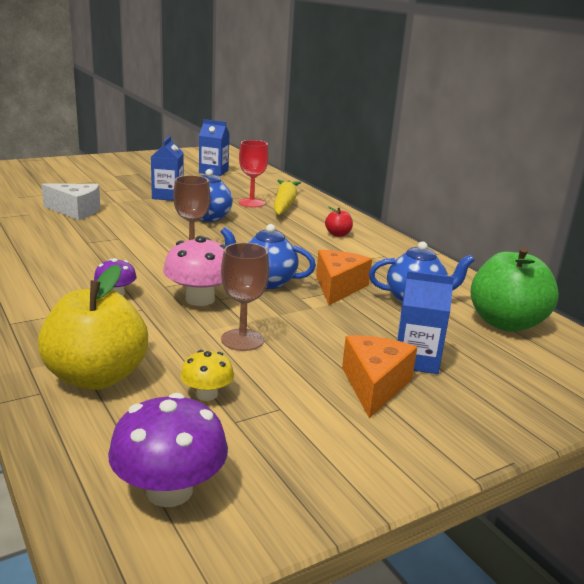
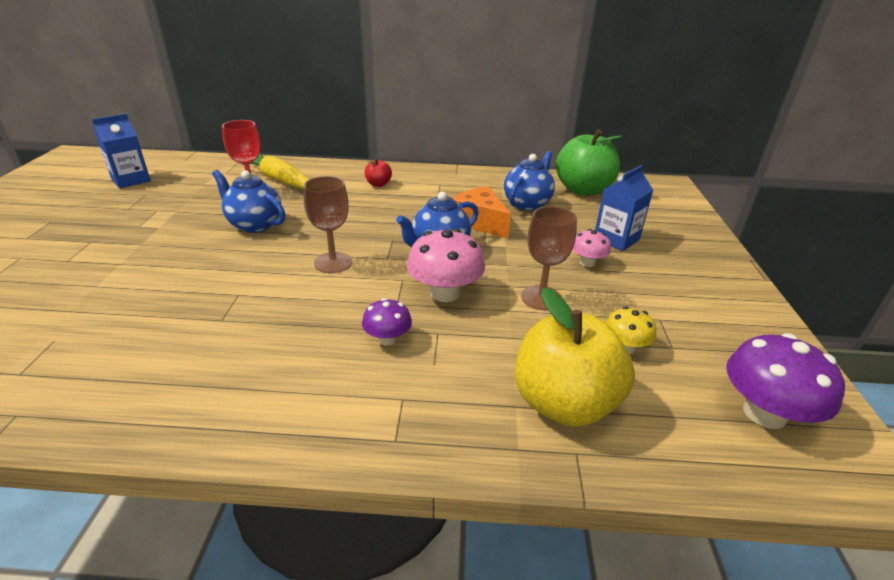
camera: 55 degrees left, 10 degrees up
(76, 211) = (105, 300): white cheese -> none
(168, 196) = (159, 227): blue carton -> none
(339, 351) = (587, 262): none -> pink mushroom
(374, 385) = (644, 268): orange cheese -> none

